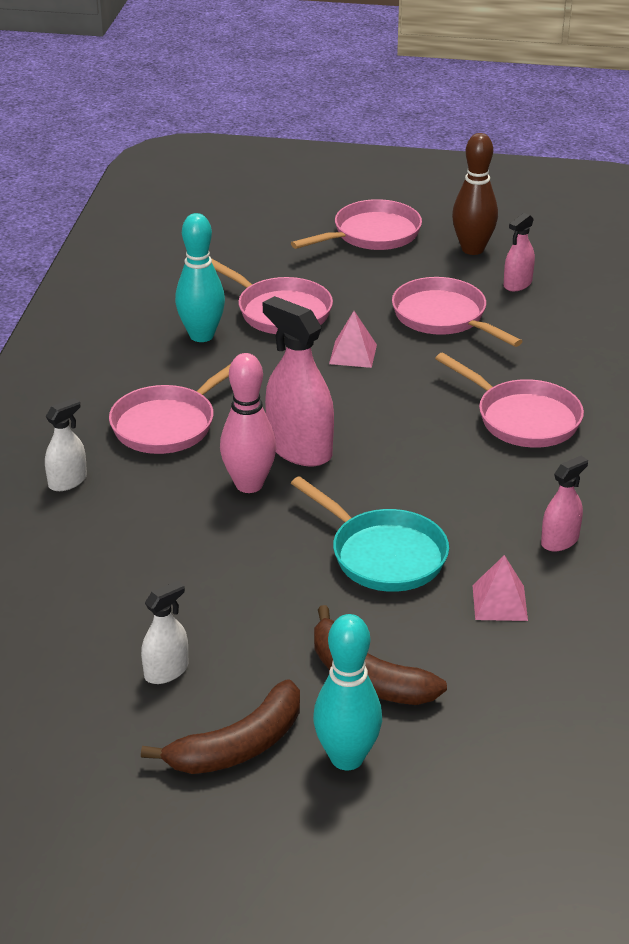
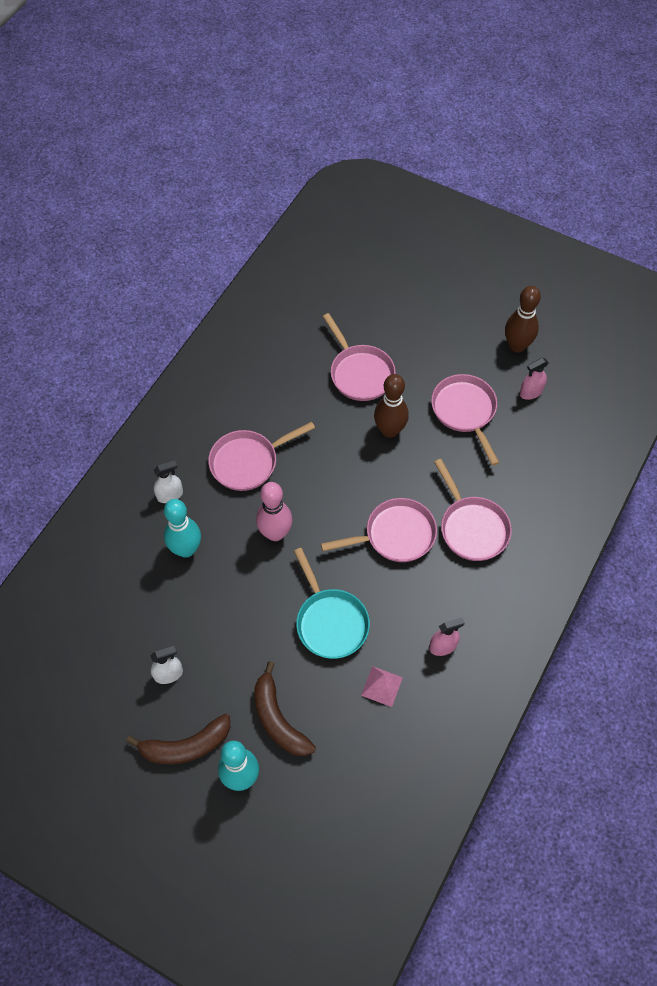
camera: 20 degrees right, 25 degrees up
(201, 335) = (300, 382): turquoise bowling pin -> turquoise bowling pin (186, 549)
(299, 449) = (318, 511): pink spray bottle -> none
(353, 354) = (389, 430): pink pyramid -> brown bowling pin
(372, 234) = (454, 310): pink pan -> pink pan (395, 535)

